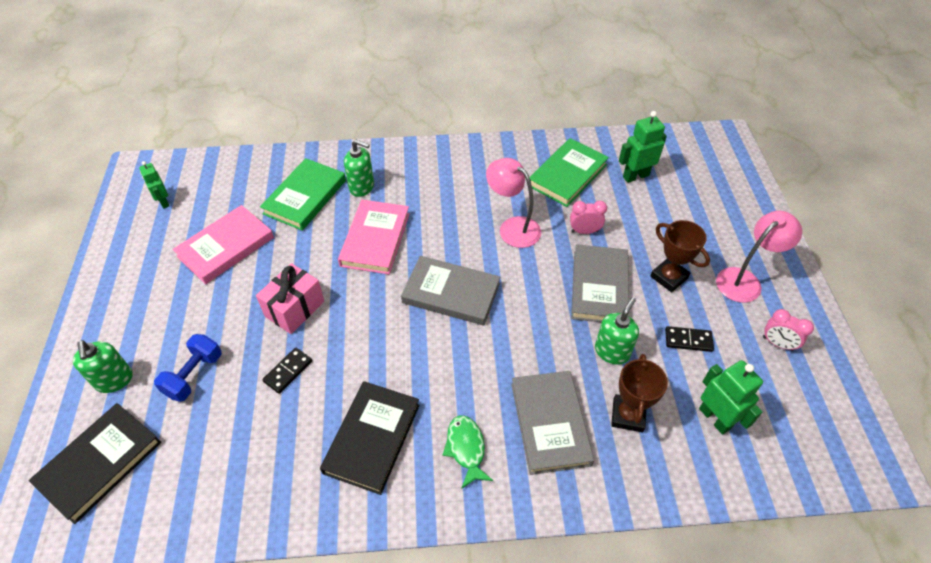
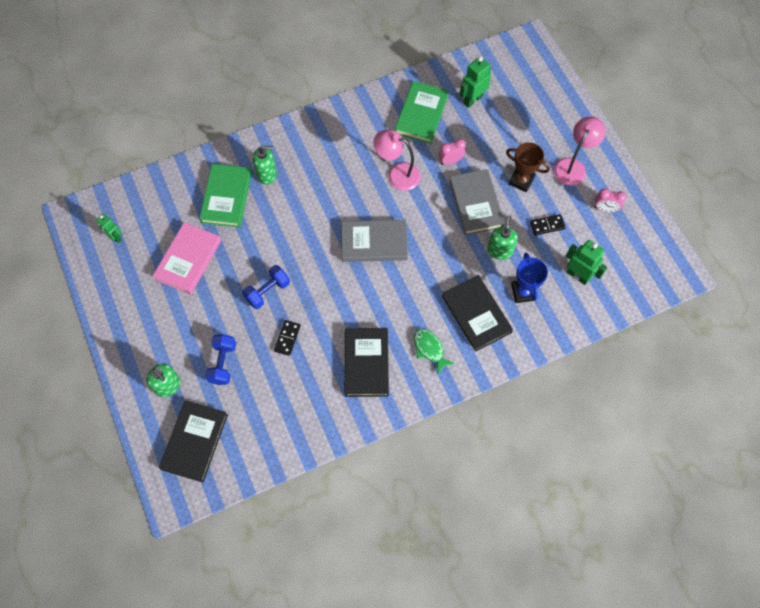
camera: 20 degrees left, 15 degrees up
(295, 309) = (267, 291): pink gift -> blue dumbbell
(375, 239) = (299, 217): pink book -> none
(550, 423) = (476, 314): grey book -> black book
(628, 415) = (523, 292): brown trophy -> blue trophy

